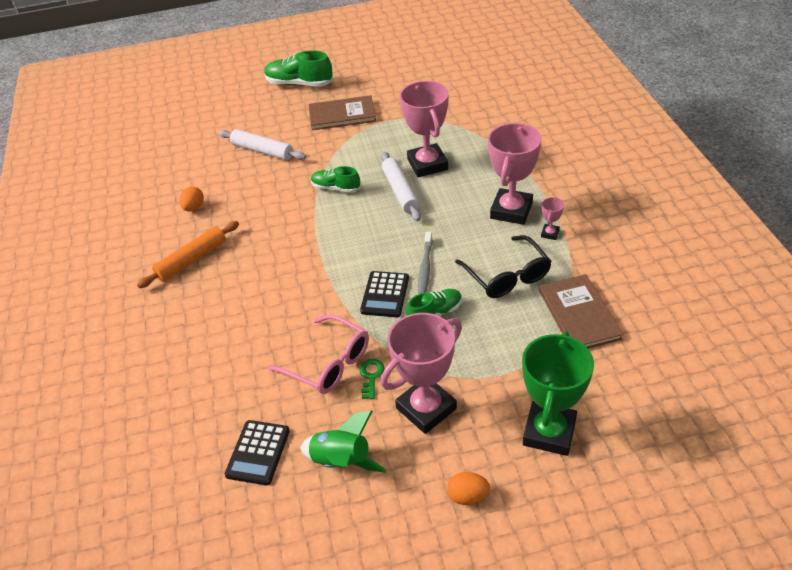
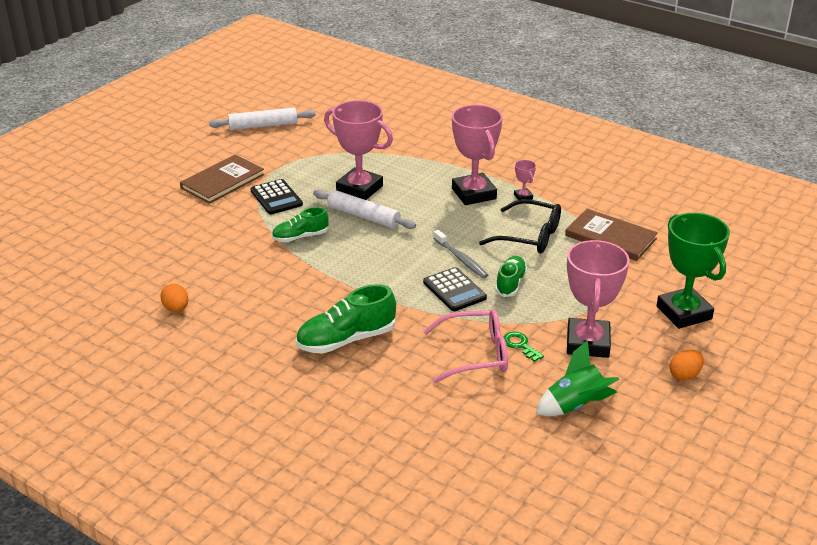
camera: 45 degrees left, 10 degrees down
(192, 260) = (239, 347): orange rolling pin -> none
(258, 453) = (505, 437): black calculator -> black calculator (276, 198)
(262, 151) = (181, 238): white rolling pin -> white rolling pin (263, 126)
(299, 84) = (137, 172): green shoe -> green shoe (346, 340)

